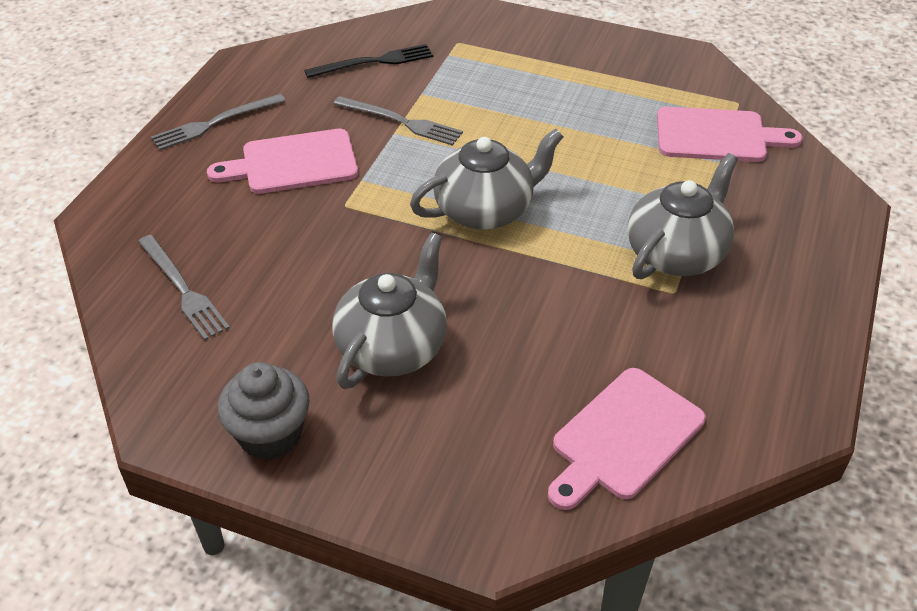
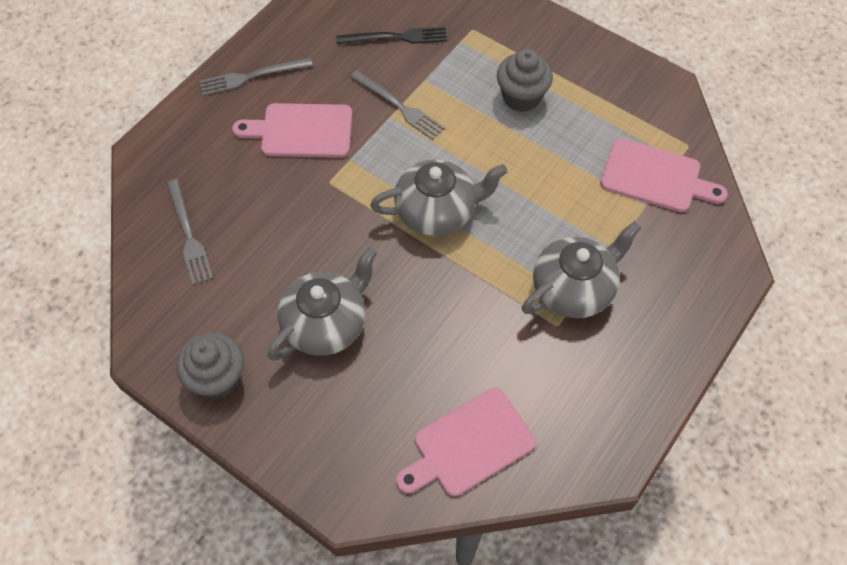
camera: 15 degrees right, 15 degrees up
(537, 91) = (521, 97): none -> grey cupcake

